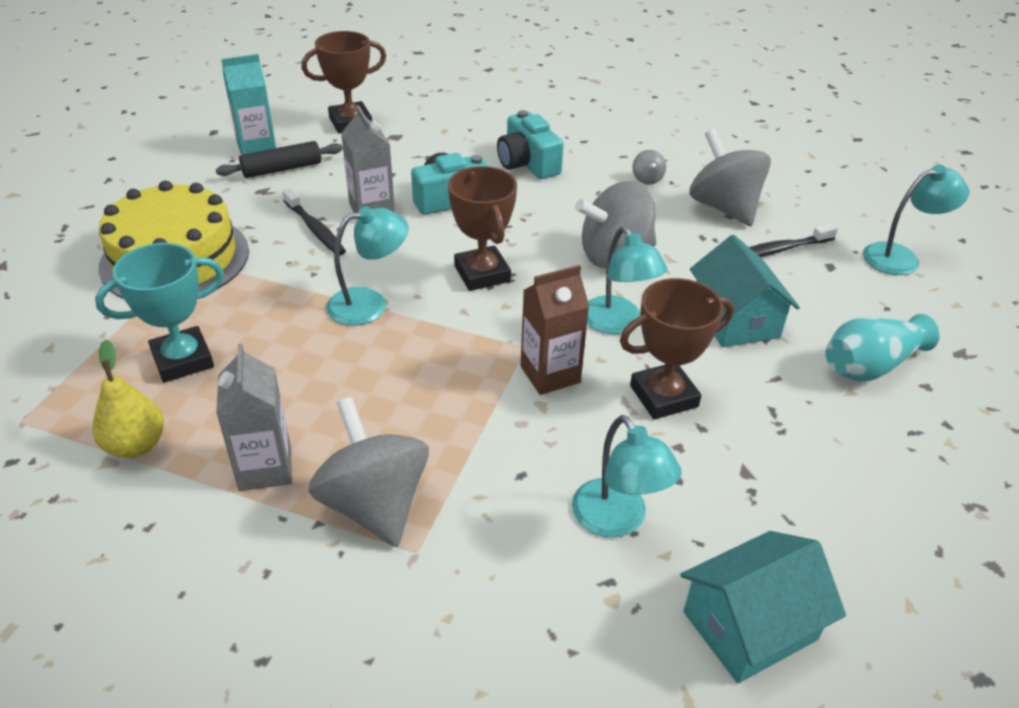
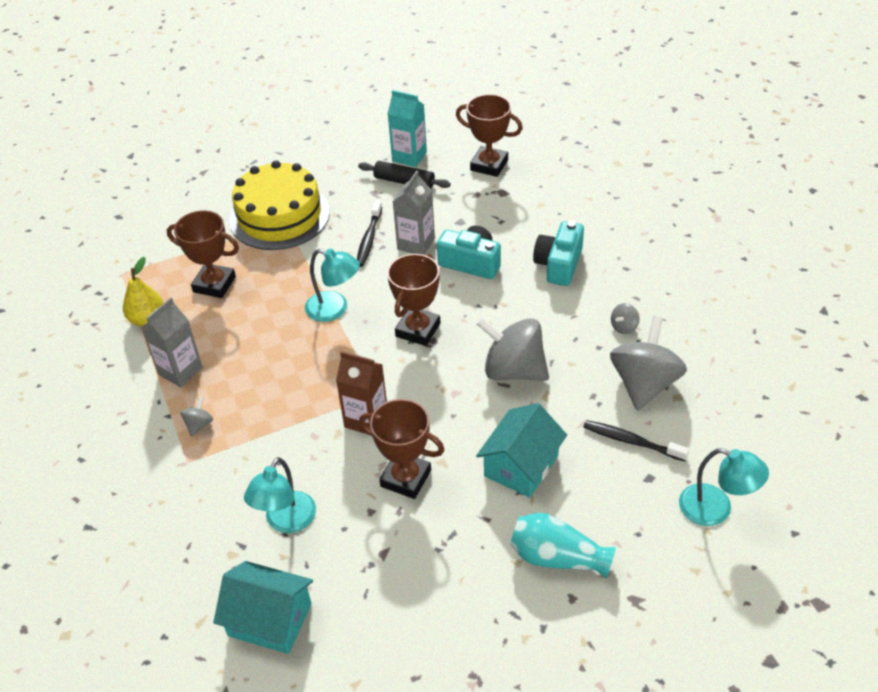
camera: 50 degrees right, 5 degrees up
(183, 360) = (214, 284): turquoise trophy -> brown trophy
(374, 504) = (199, 425): grey spinning top -> grey spinning top, size x0.43
(617, 323) = (447, 416): turquoise lamp -> none

